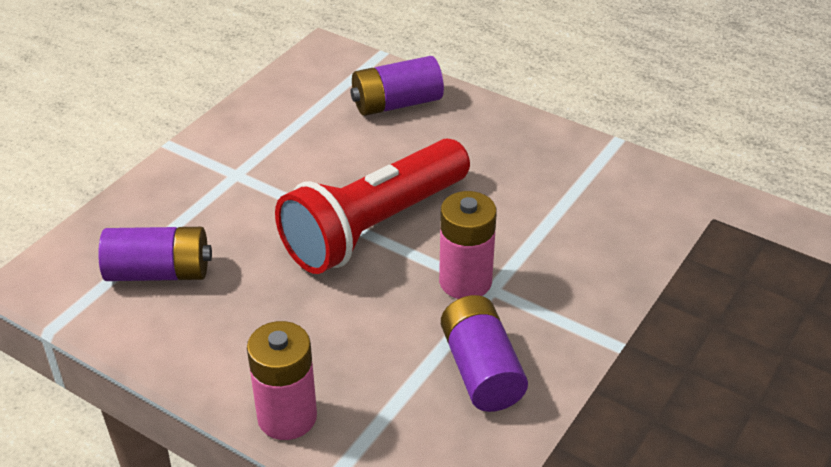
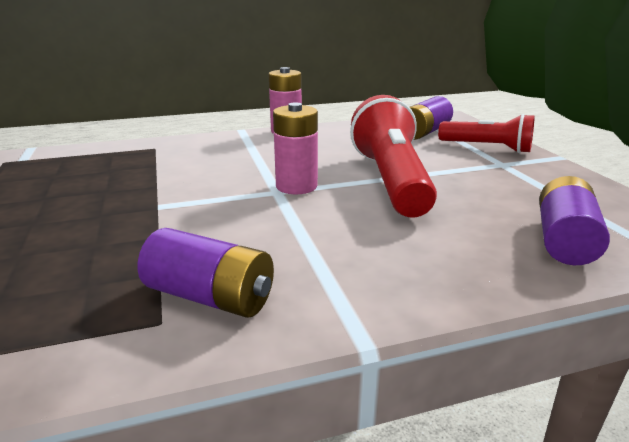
camera: 130 degrees right, 15 degrees down
(183, 199) = (487, 147): none -> red flashlight
(481, 370) = (229, 167): purple battery -> purple battery (210, 297)

